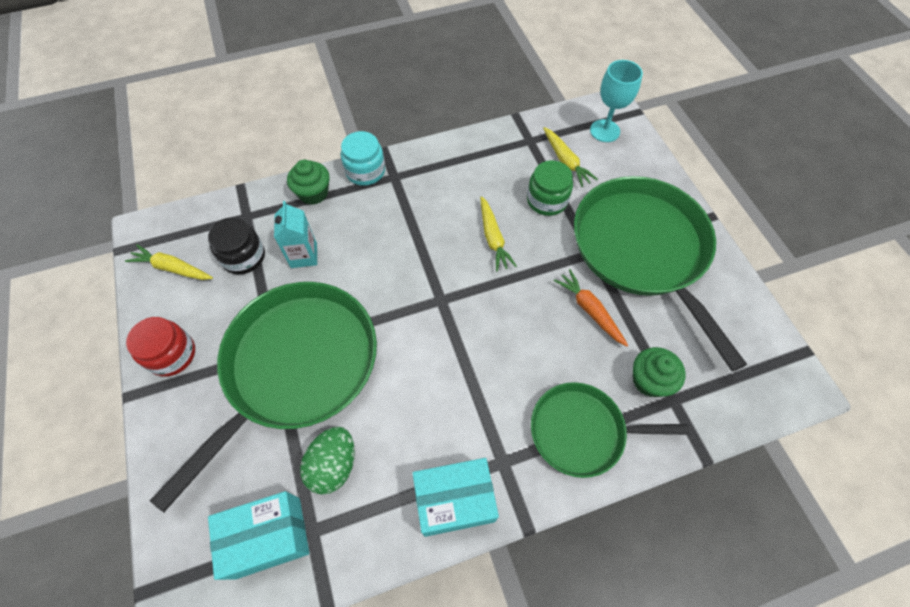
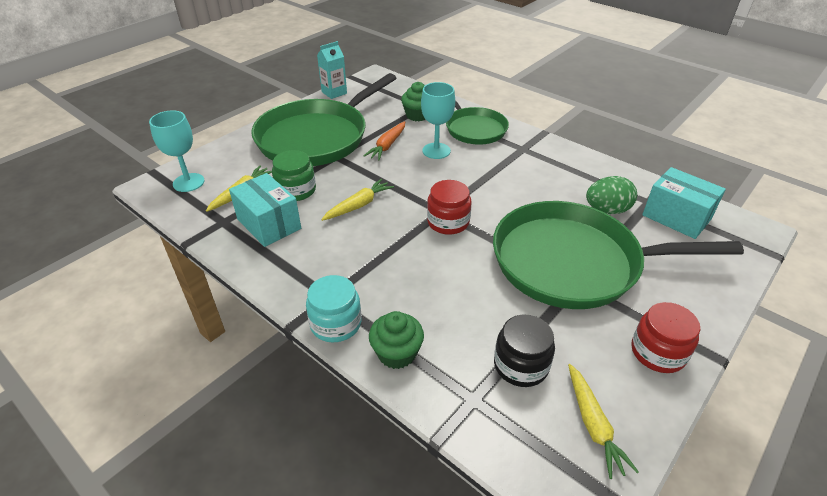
camera: 120 degrees left, 20 degrees down
(304, 255) = (476, 316): turquoise carton -> turquoise carton (334, 92)
(421, 297) = (448, 222): none -> red jar
(454, 501) = (564, 157): turquoise box -> turquoise box (269, 224)
(551, 355) = (436, 151): none -> turquoise goblet

